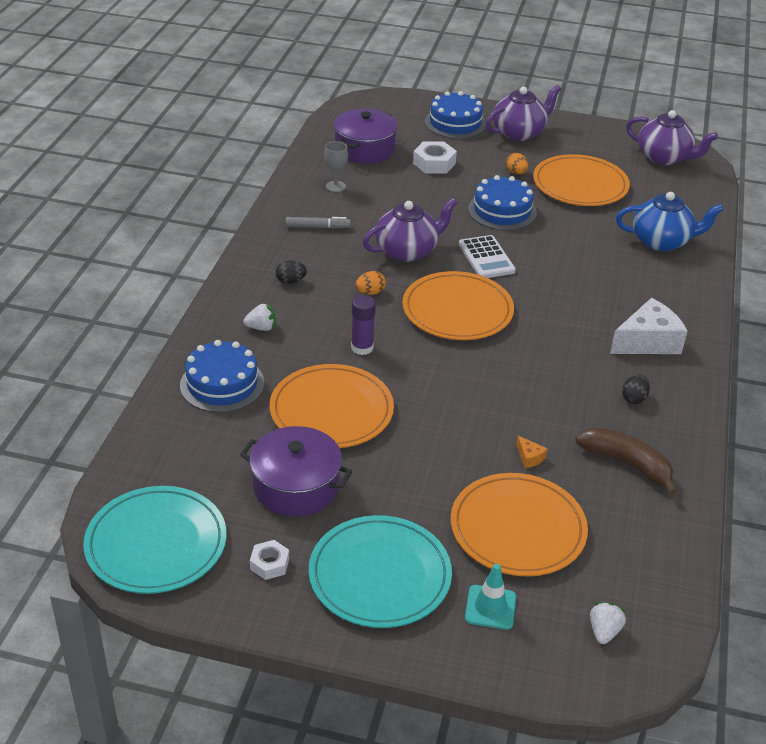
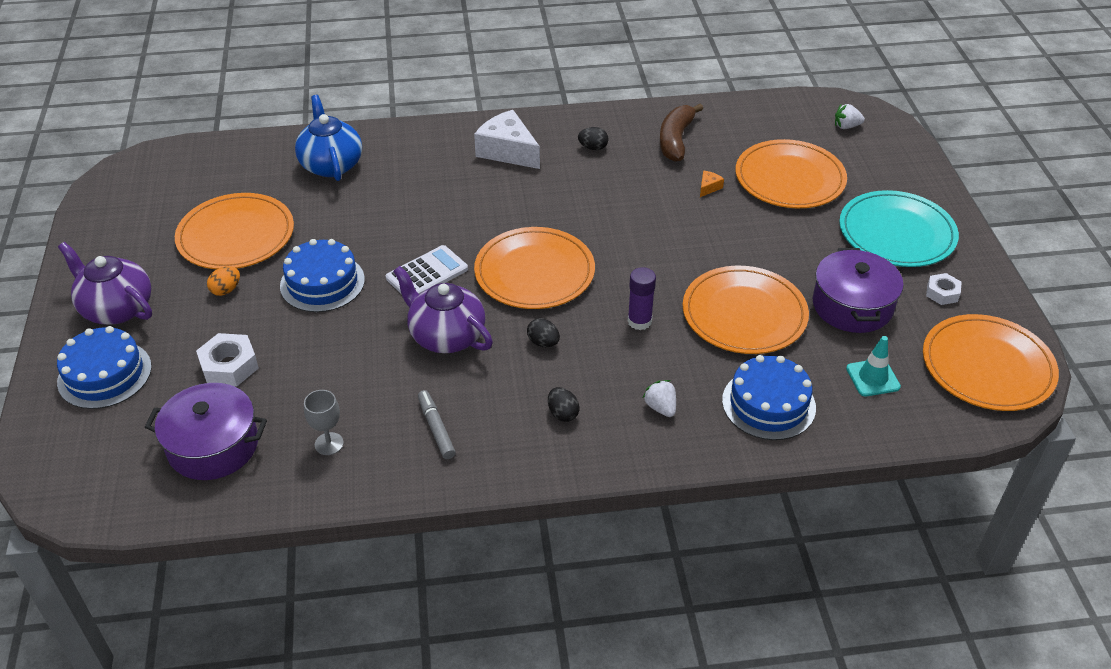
camera: 110 degrees left, 5 degrees up
(156, 543) = (987, 366): turquoise plate -> orange plate
(370, 292) = (543, 342): orange egg -> black egg
(490, 607) = (874, 176): turquoise traffic cone -> turquoise traffic cone (873, 378)
(664, 158) = (146, 185): purple teapot -> none

